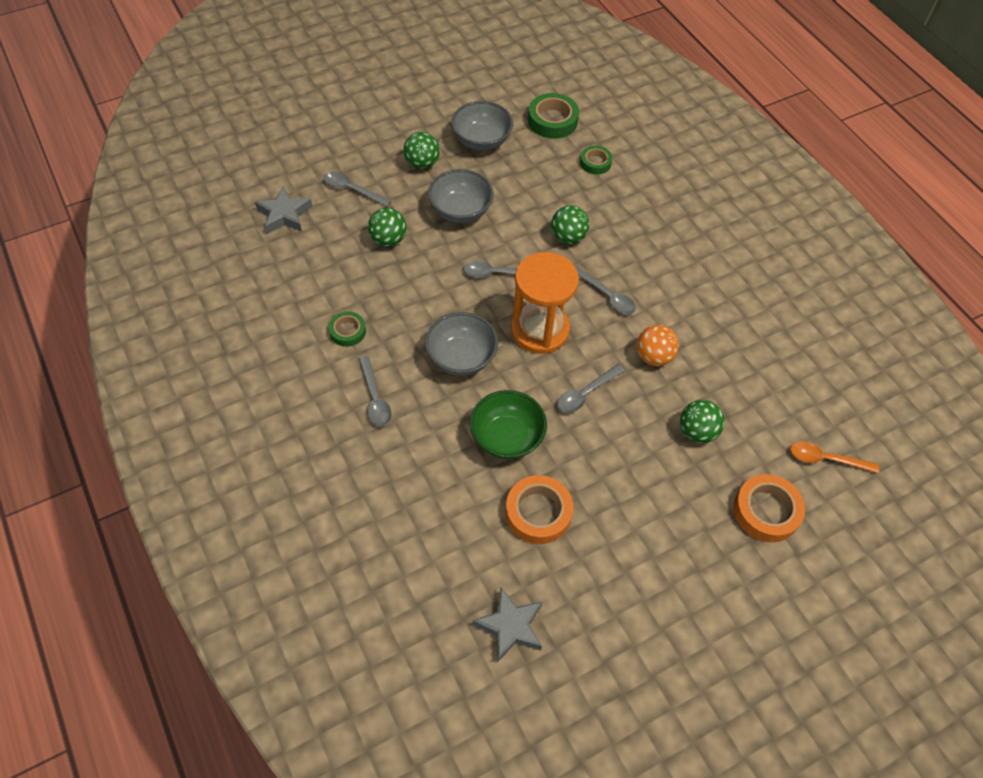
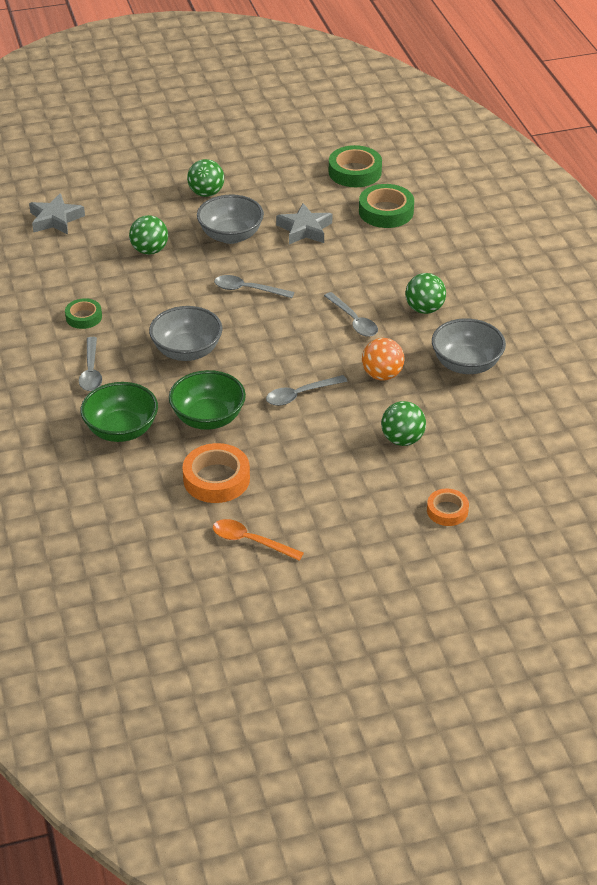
camera: 15 degrees right, 15 degrees down
(352, 190) = (129, 207): grey spoon -> none
(427, 467) = (121, 430): none -> green bowl
(481, 141) = (274, 181): grey bowl -> grey bowl (466, 364)
(510, 626) = (156, 558): grey star -> grey star (304, 229)
(540, 330) = (274, 339): orange hourglass -> none
(568, 237) = (332, 269): green ball -> green ball (424, 309)
(595, 163) = (386, 211): green tape -> green tape, size x1.65
(766, 511) = (447, 511): orange tape -> orange tape, size x0.61
(826, 459) = (528, 479): orange spoon -> orange spoon (251, 541)

